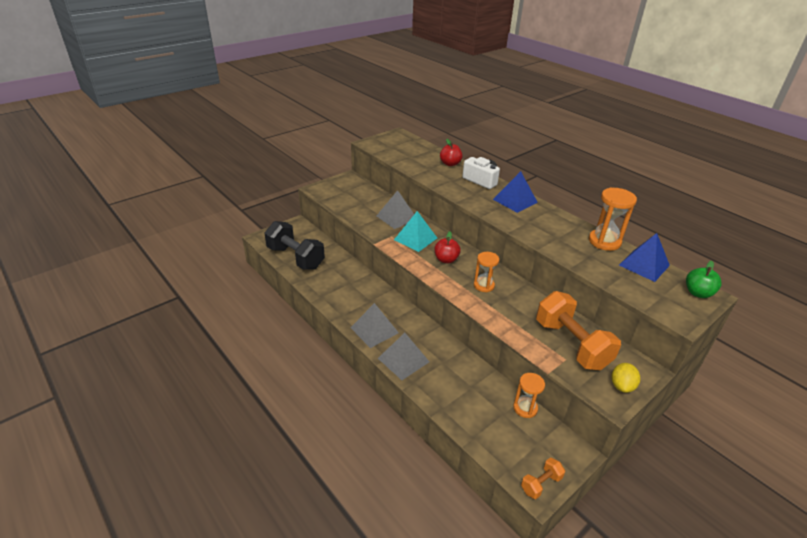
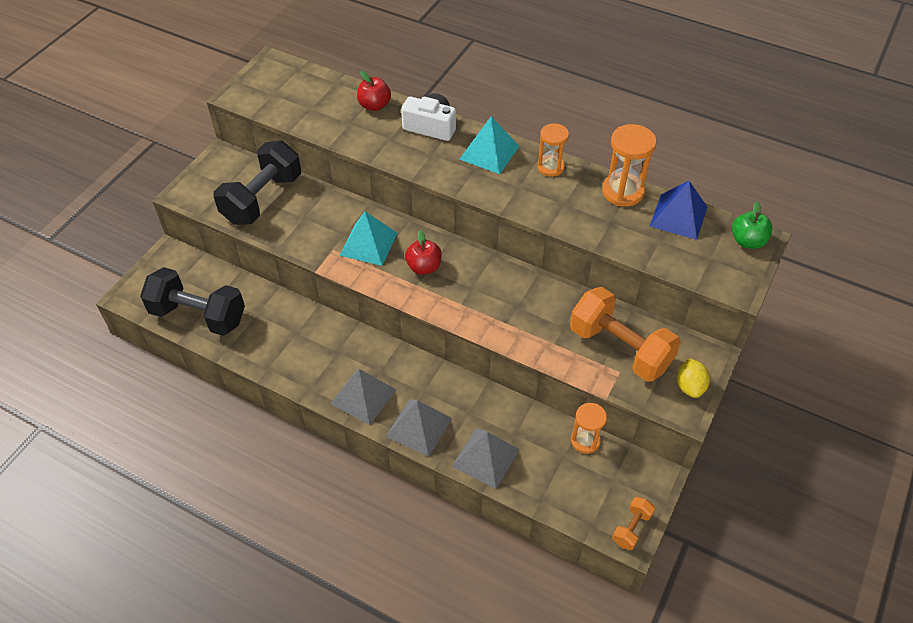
camera: 20 degrees left, 15 degrees up
(361, 202) = (262, 199): none -> black dumbbell
(396, 217) = (326, 213): grey pyramid -> grey pyramid (485, 457)
(484, 285) = (488, 294): orange hourglass -> orange hourglass (550, 167)
(515, 200) = (489, 152): blue pyramid -> turquoise pyramid

